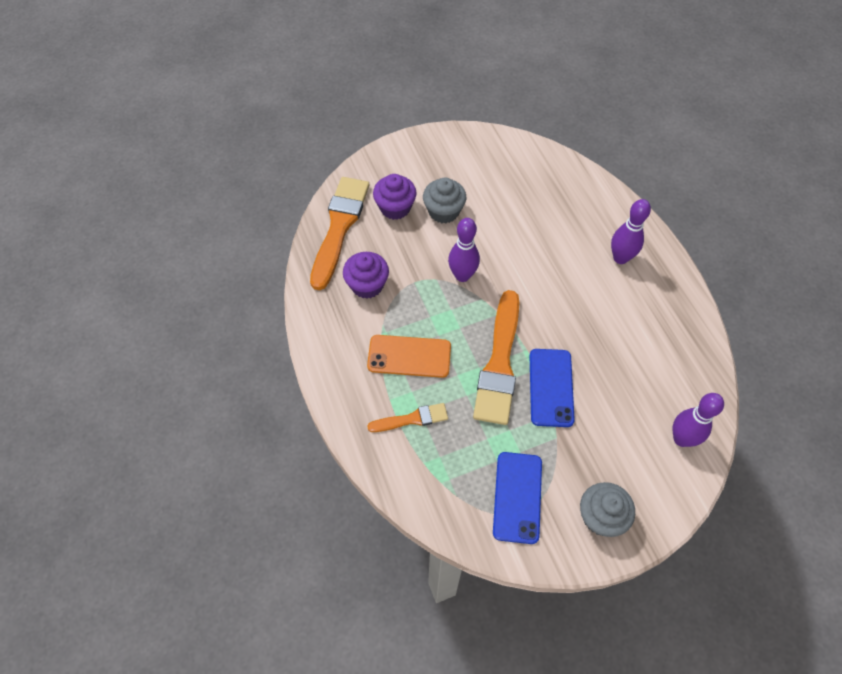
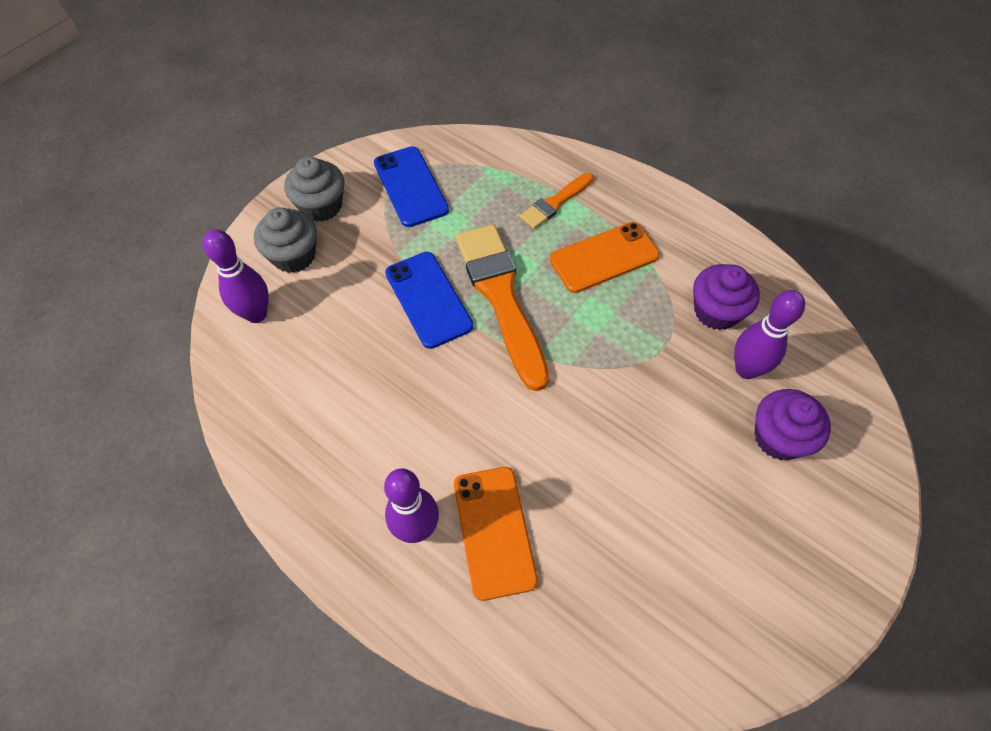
camera: 150 degrees right, 0 degrees up
(339, 227) = (818, 368): orange brush -> none
(443, 211) = (711, 469): grey cupcake -> grey cupcake (294, 256)
(462, 275) = (615, 383): purple bowling pin -> purple bowling pin (746, 369)
(578, 237) = (494, 531): none -> orange phone

